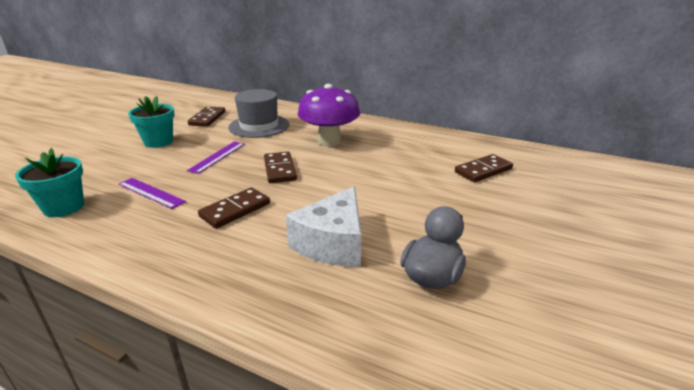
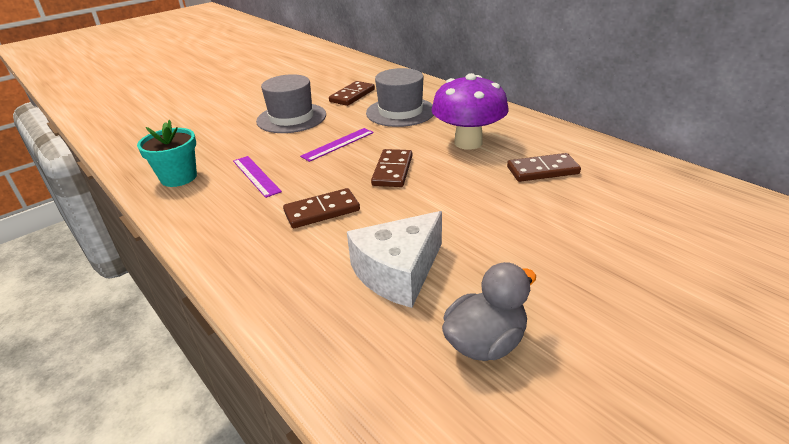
camera: 25 degrees right, 5 degrees up
(158, 142) = (291, 118): turquoise flower pot -> grey hat
(483, 170) = (646, 215): brown domino -> brown domino (542, 170)

